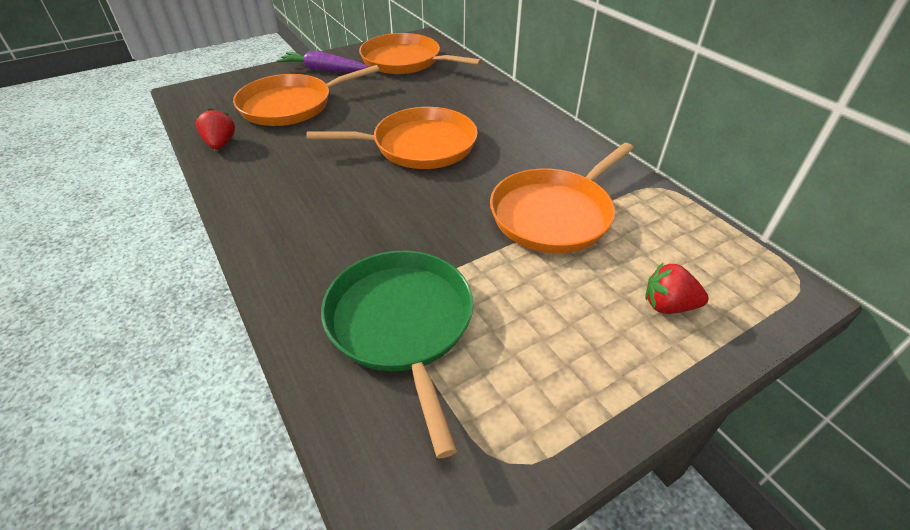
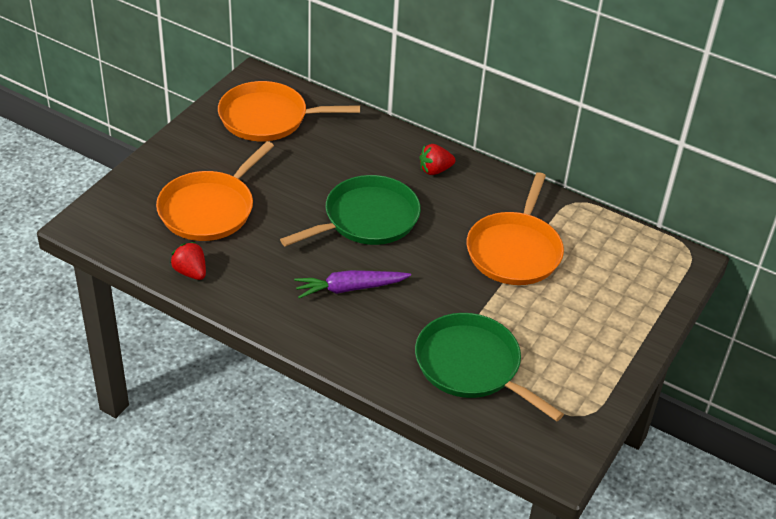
camera: 30 degrees left, 0 degrees up
(323, 70) = (195, 153): purple carrot -> purple carrot (350, 288)
(419, 145) = (367, 219): orange pan -> green pan
(668, 305) = (622, 296): red strawberry -> red strawberry (435, 170)

